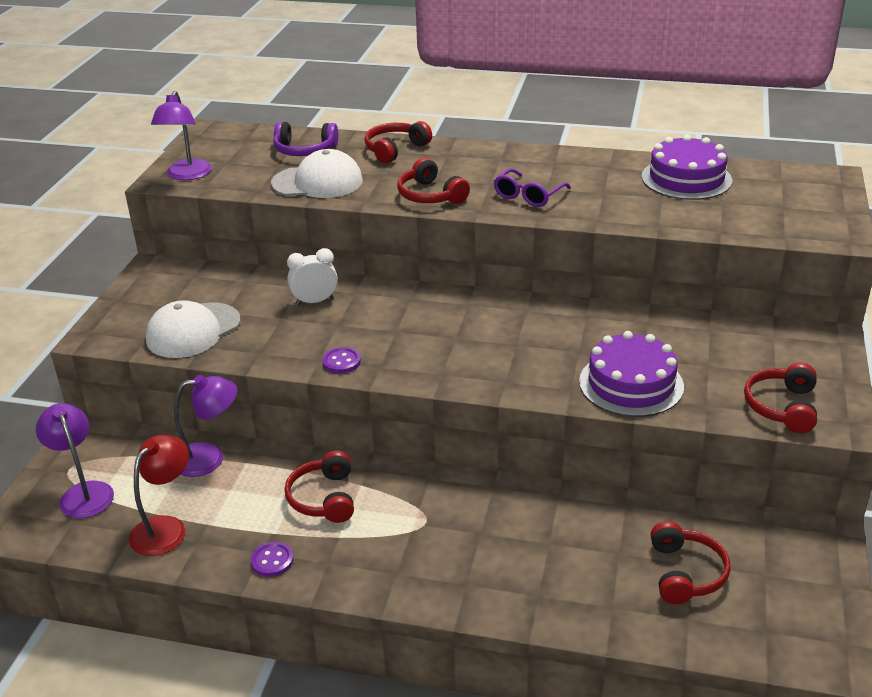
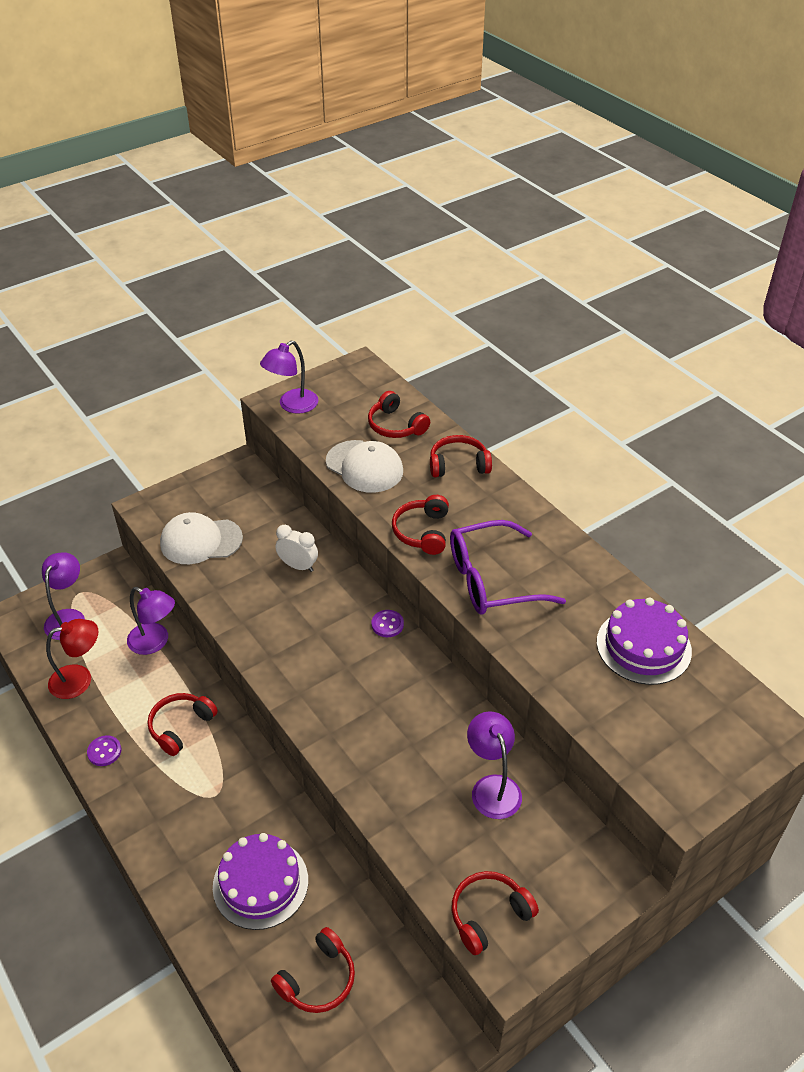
camera: 40 degrees right, 10 degrees up
(304, 150) = (396, 425): purple headphones -> red headphones
(341, 362) = (252, 634): purple button -> purple button (387, 624)
(528, 196) = (491, 580): purple glasses -> purple glasses, size x1.72
(631, 384) = (409, 803): purple cake -> purple cake (260, 883)
(672, 340) = (492, 787): none -> purple lamp

